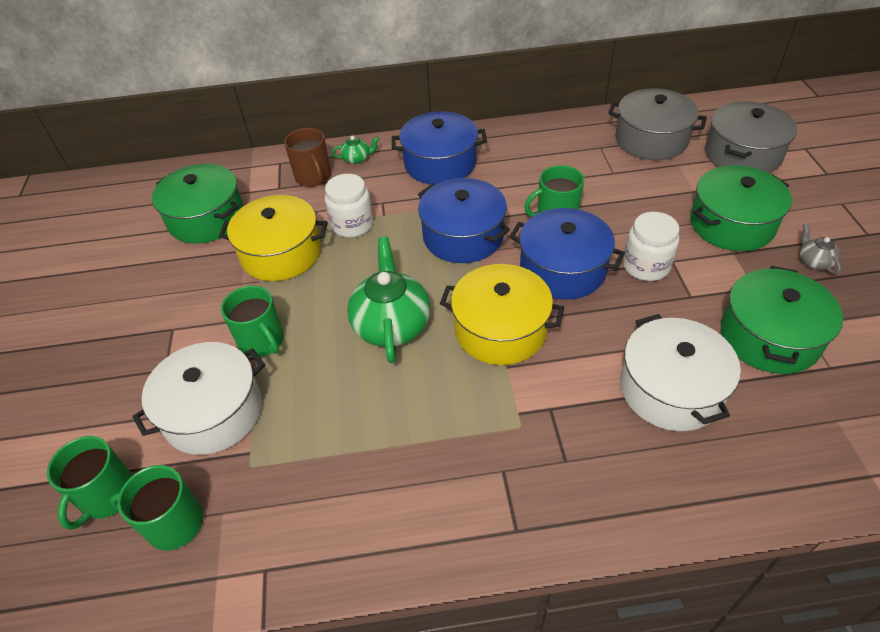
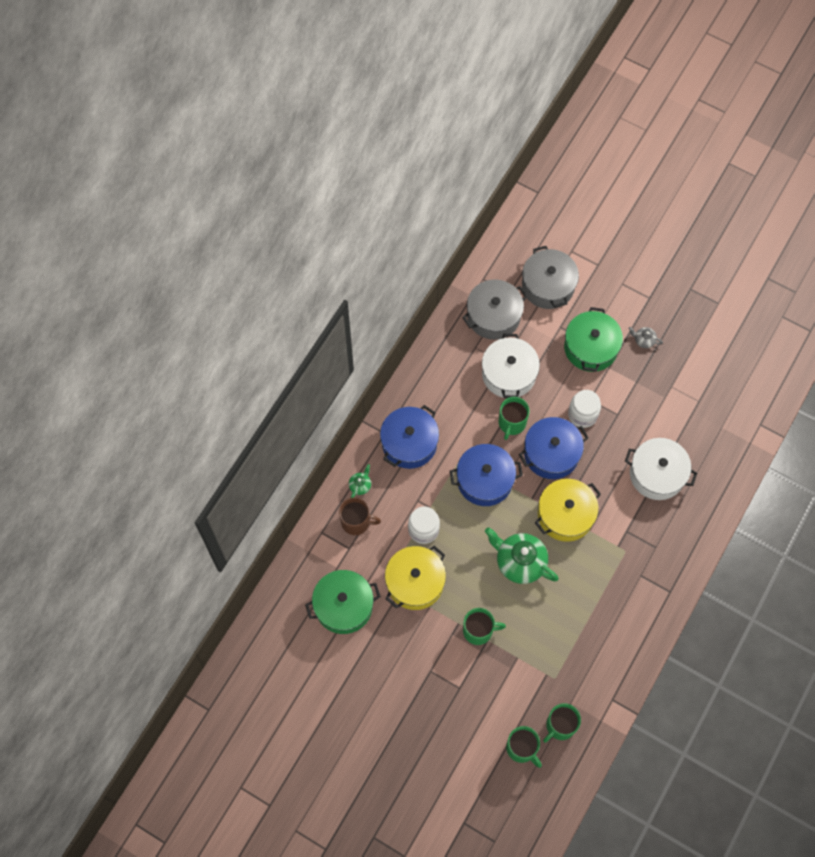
camera: 55 degrees left, 20 degrees up
(213, 412) = (508, 678): white pot -> white pot (509, 374)
(769, 336) = (665, 407): green pot -> none

